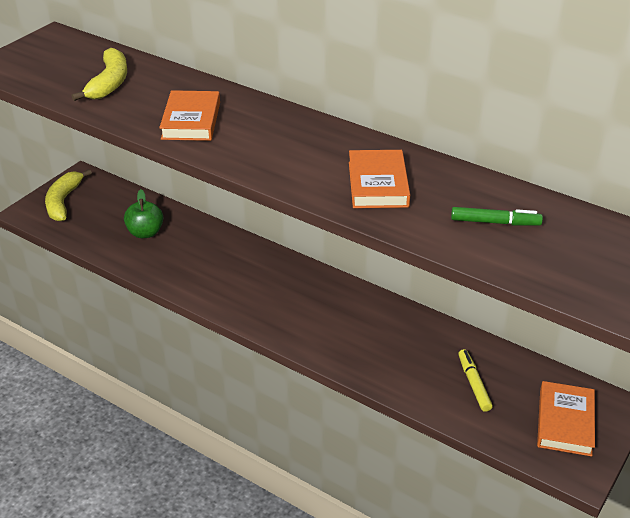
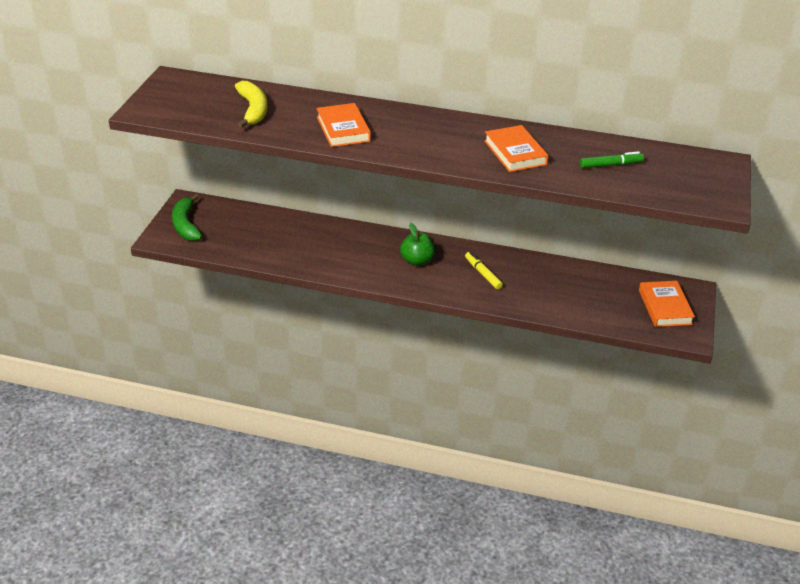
camera: 20 degrees left, 0 degrees up
(63, 202) = (186, 225): yellow banana -> green banana
(145, 233) = (275, 237): green apple -> green apple (417, 261)
(474, 384) = (591, 296): yellow marker -> yellow marker (483, 274)

